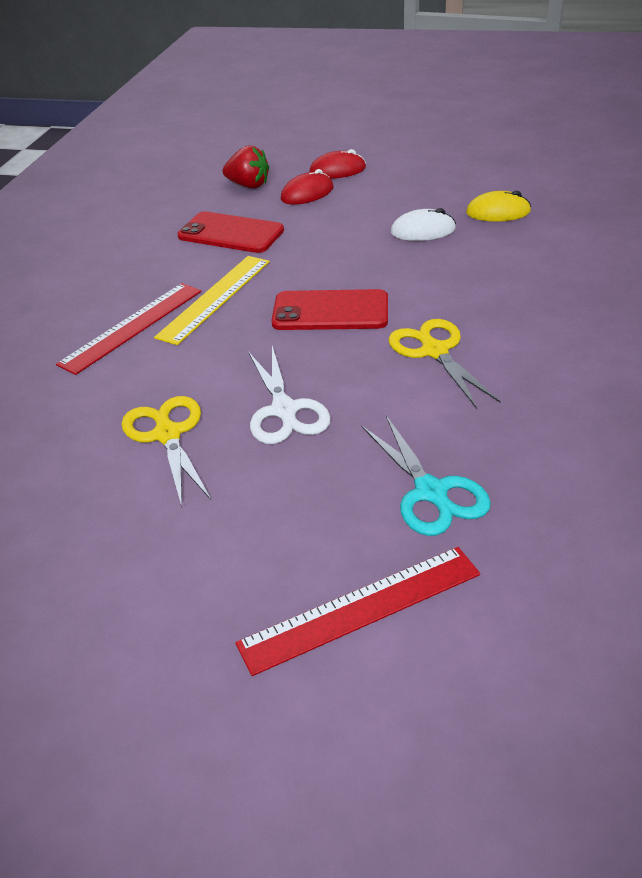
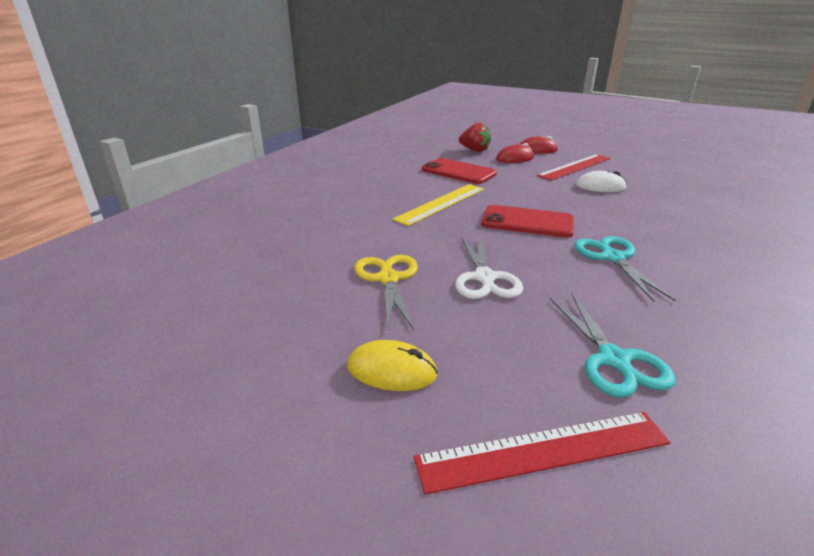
camera: 10 degrees right, 10 degrees down
(132, 326) = (378, 211): red ruler -> red ruler (574, 167)
(434, 351) = (612, 257): yellow scissors -> turquoise scissors
(498, 212) = (659, 183): yellow mouse -> yellow mouse (391, 370)

